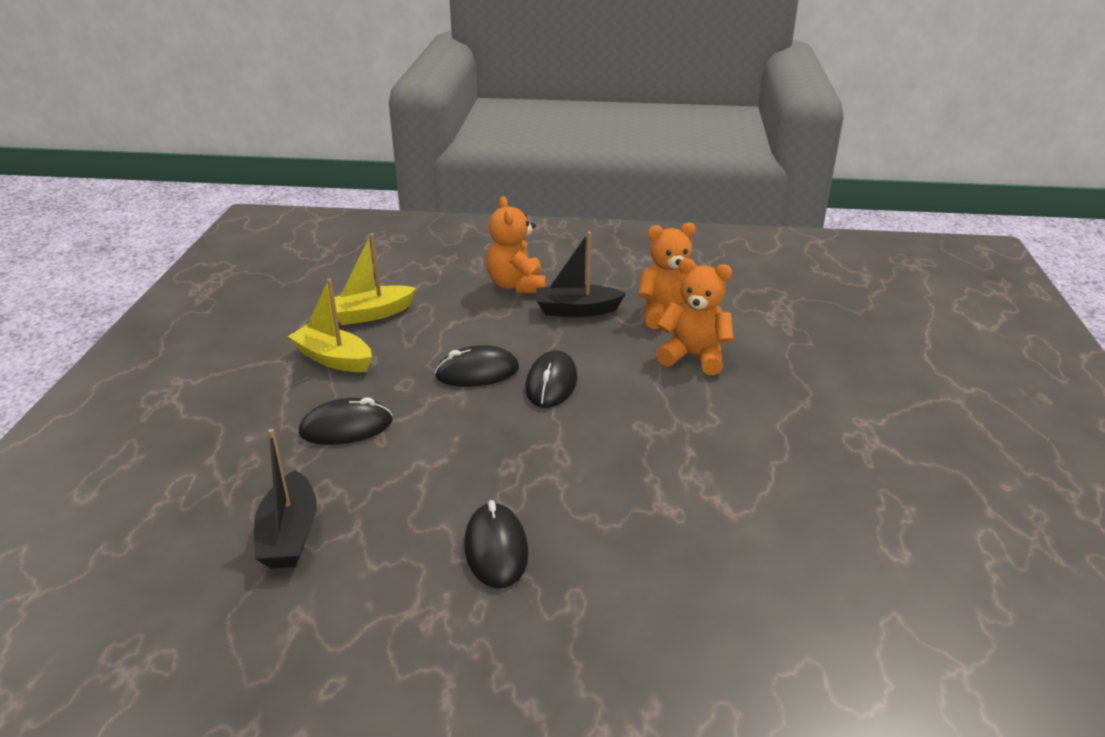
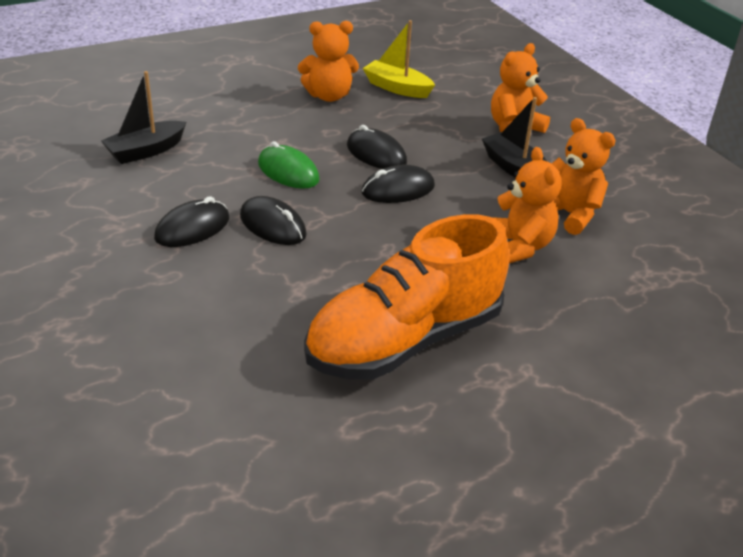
camera: 55 degrees right, 5 degrees up
(333, 359) = (329, 96): yellow boat -> orange teddy bear
(346, 427) = (261, 129): black mouse -> black mouse (273, 225)
(451, 439) = (288, 172): none -> green mouse
(788, 471) = (405, 340): none -> orange shoe

